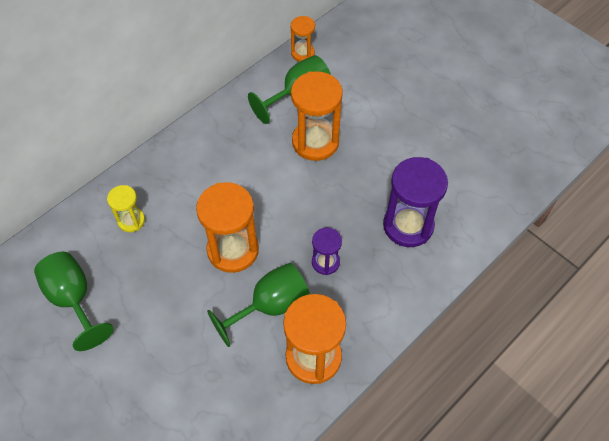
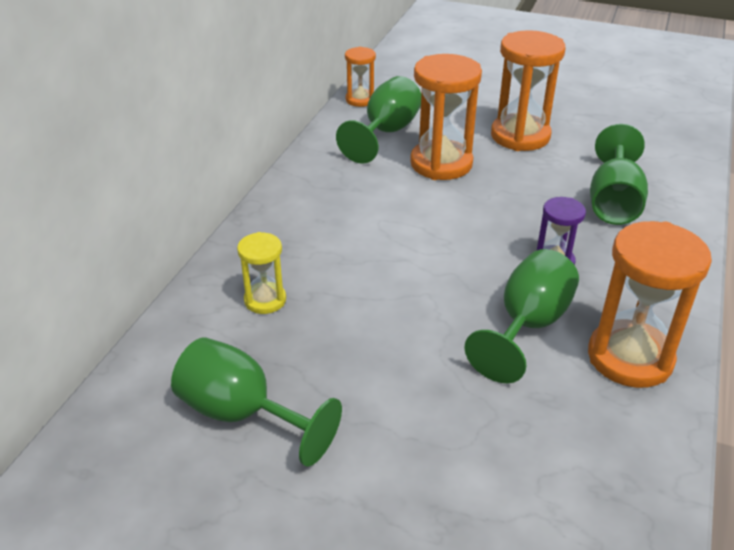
camera: 25 degrees left, 20 degrees down
(233, 250) = (429, 286): orange hourglass -> orange hourglass (520, 136)
(408, 225) = (613, 202): purple hourglass -> green goblet

